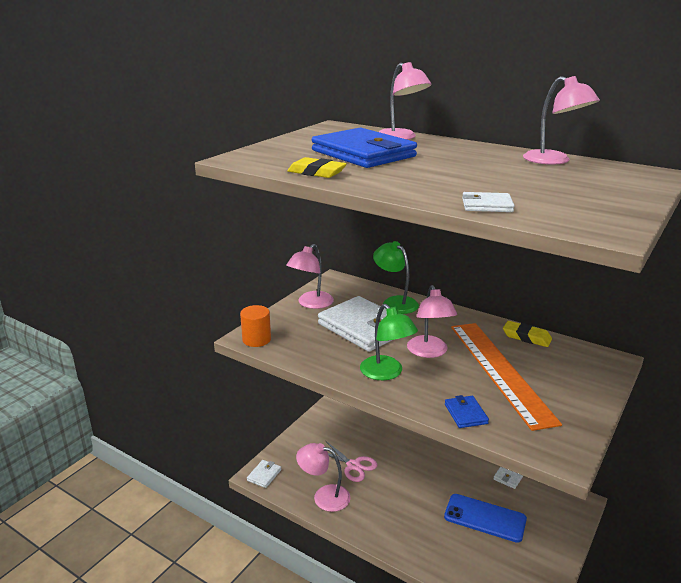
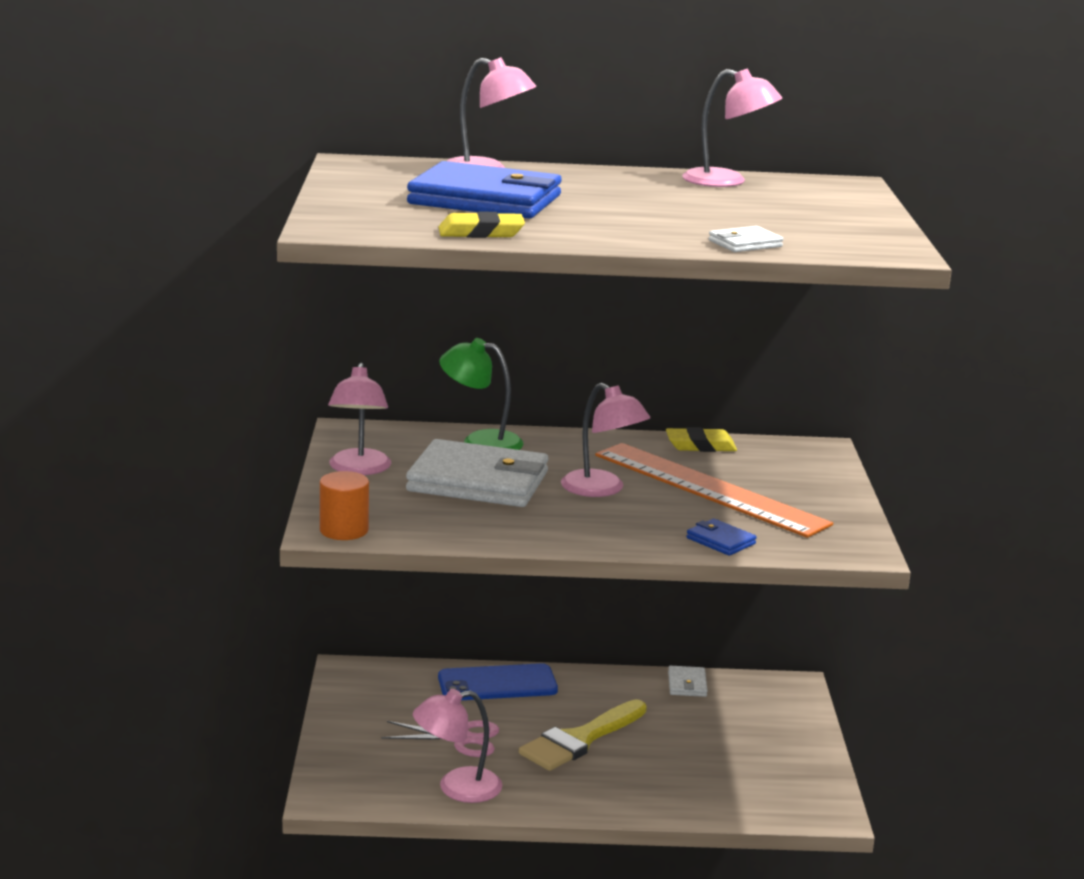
camera: 35 degrees left, 5 degrees down
(264, 475) = (336, 793): white wallet -> none
(386, 373) = (577, 524): green lamp -> none
(416, 490) = (580, 739): none -> yellow brush
(485, 518) = (697, 740): blue phone -> blue phone (497, 684)

